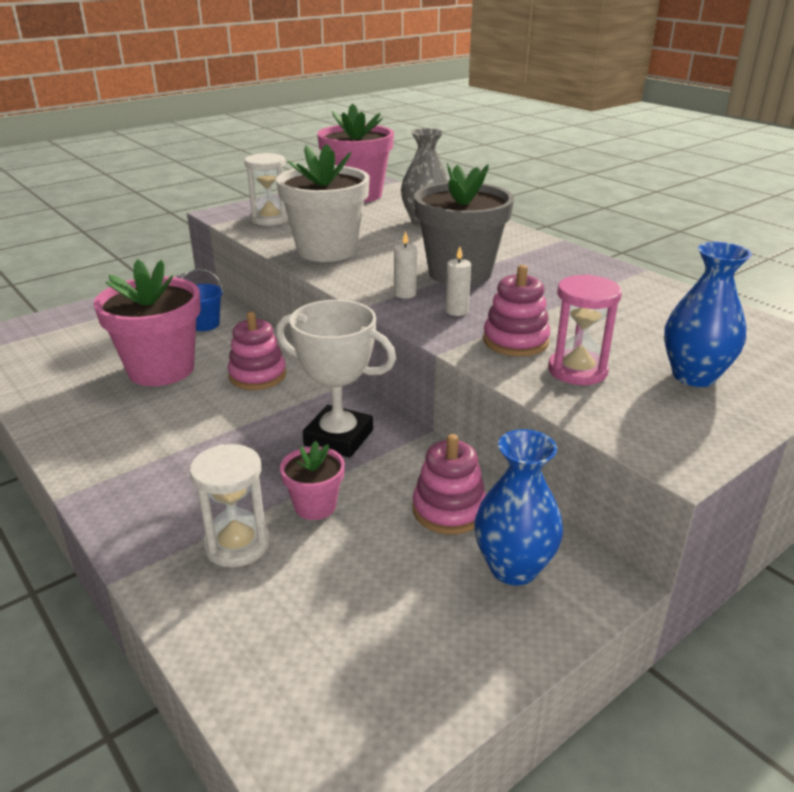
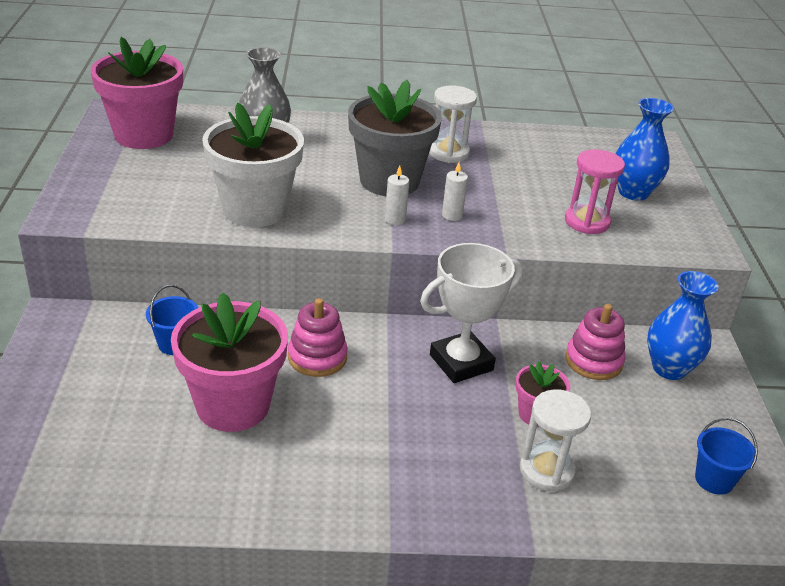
camera: 55 degrees left, 5 degrees up
(270, 219) = (128, 200): white hourglass -> white hourglass (448, 153)
(350, 679) = (714, 480): none -> blue bucket
(515, 341) = (524, 219): pink stacking toy -> none

